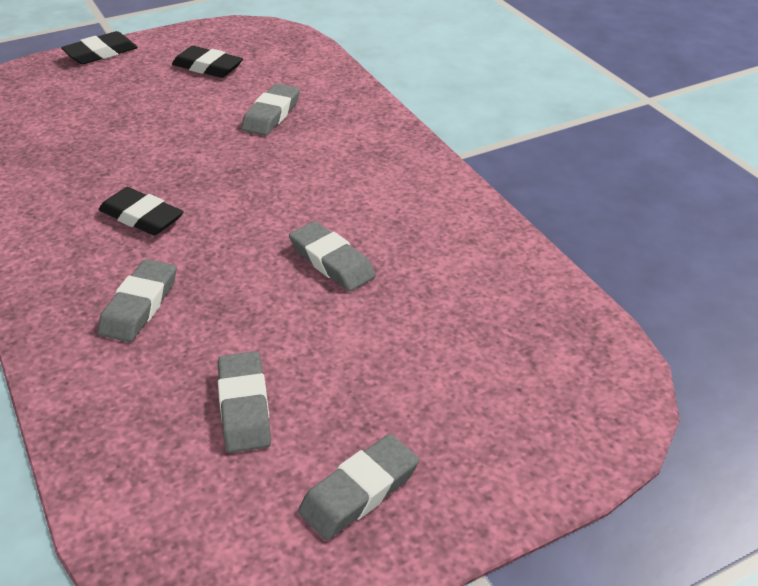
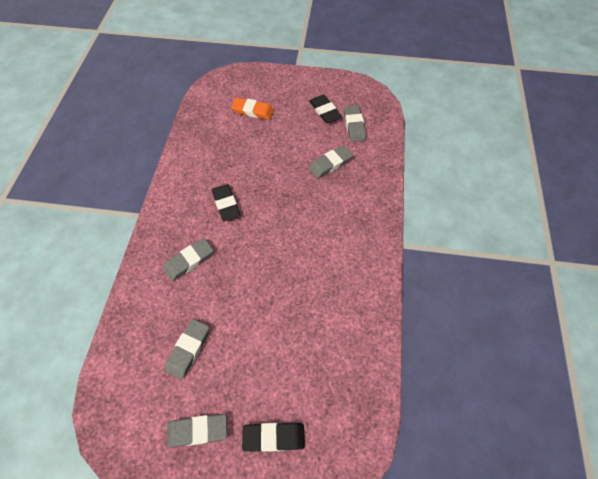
camera: 35 degrees right, 20 degrees up
(86, 103) = (253, 111): none -> orange eraser
(101, 53) = (282, 76): black eraser -> black eraser (274, 437)
(332, 261) = (285, 285): grey eraser -> grey eraser (354, 126)

